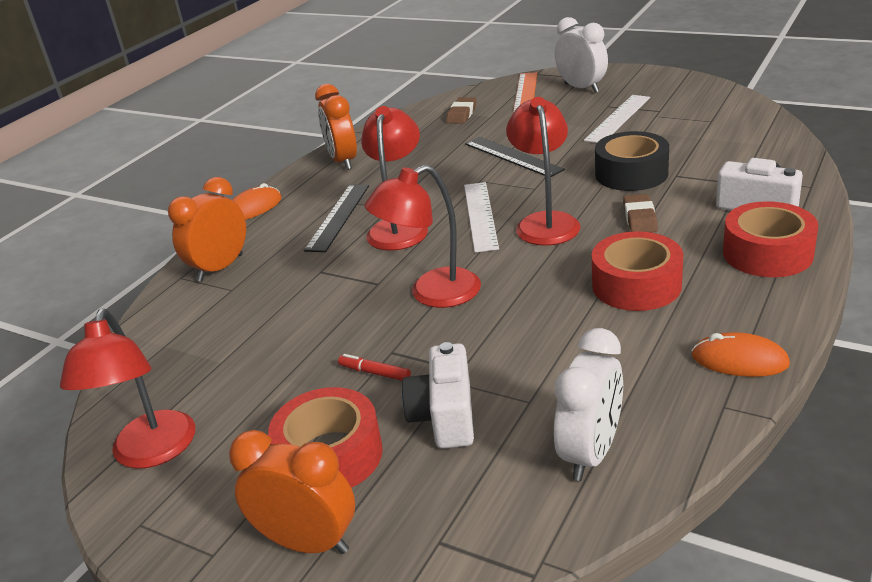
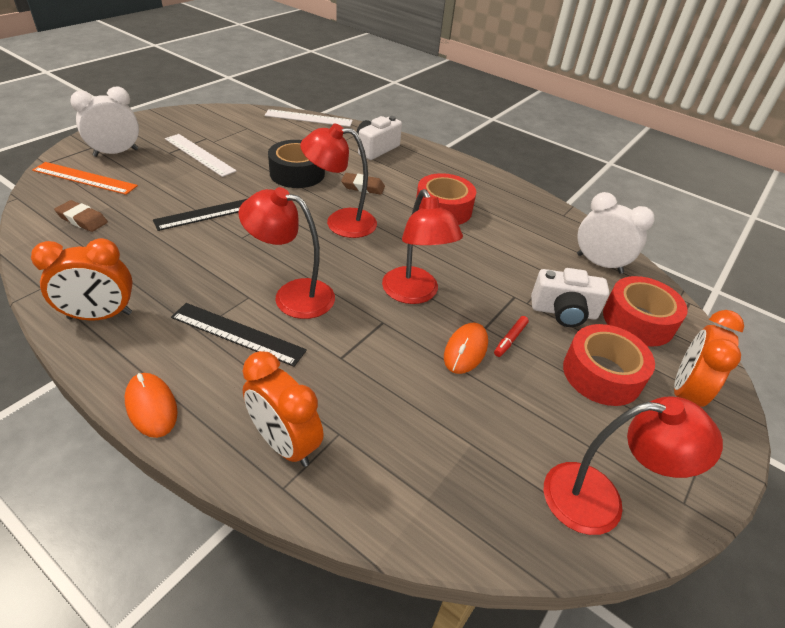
camera: 90 degrees left, 10 degrees up
(480, 215) = (306, 248): white ruler -> white ruler (308, 118)
(739, 360) = (527, 200): orange mouse -> orange mouse (465, 350)
(767, 253) = (430, 163): red tape -> red tape (638, 320)

